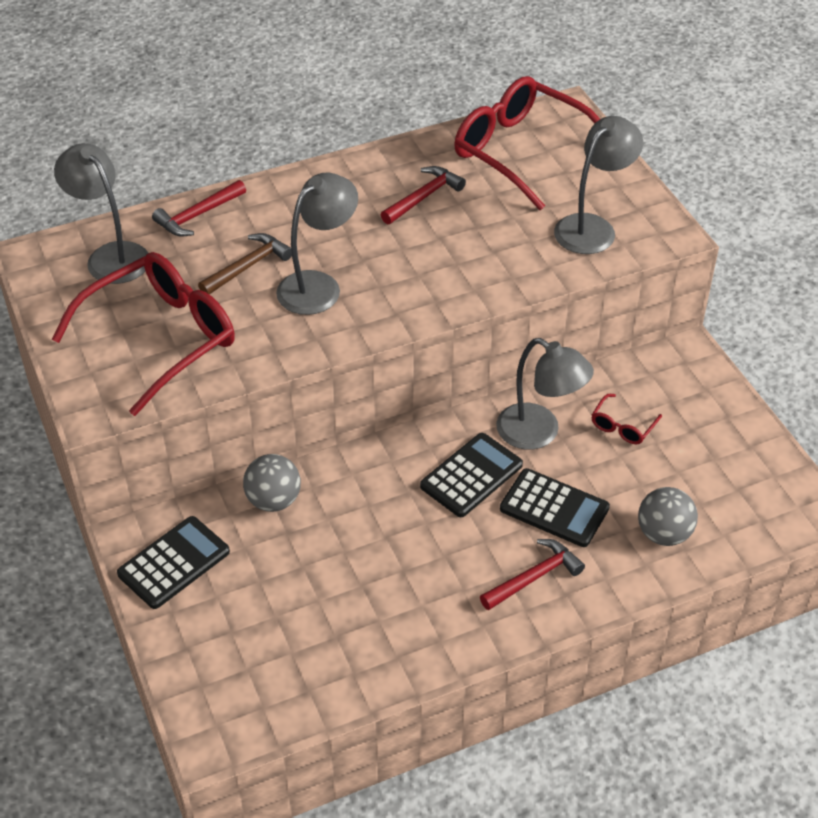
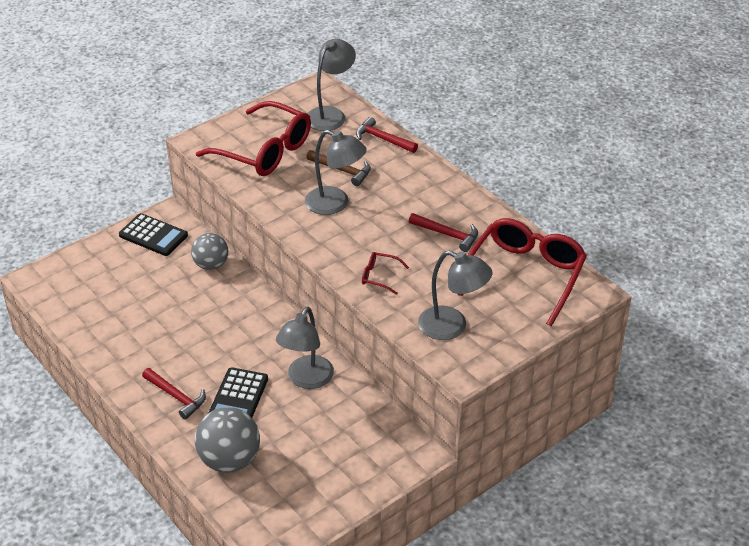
camera: 75 degrees right, 5 degrees down
(471, 476) = (256, 351): black calculator -> none
(622, 426) = (327, 424): red glasses -> red glasses (379, 276)
(663, 534) = (229, 460): grey ball -> grey ball, size x1.50

